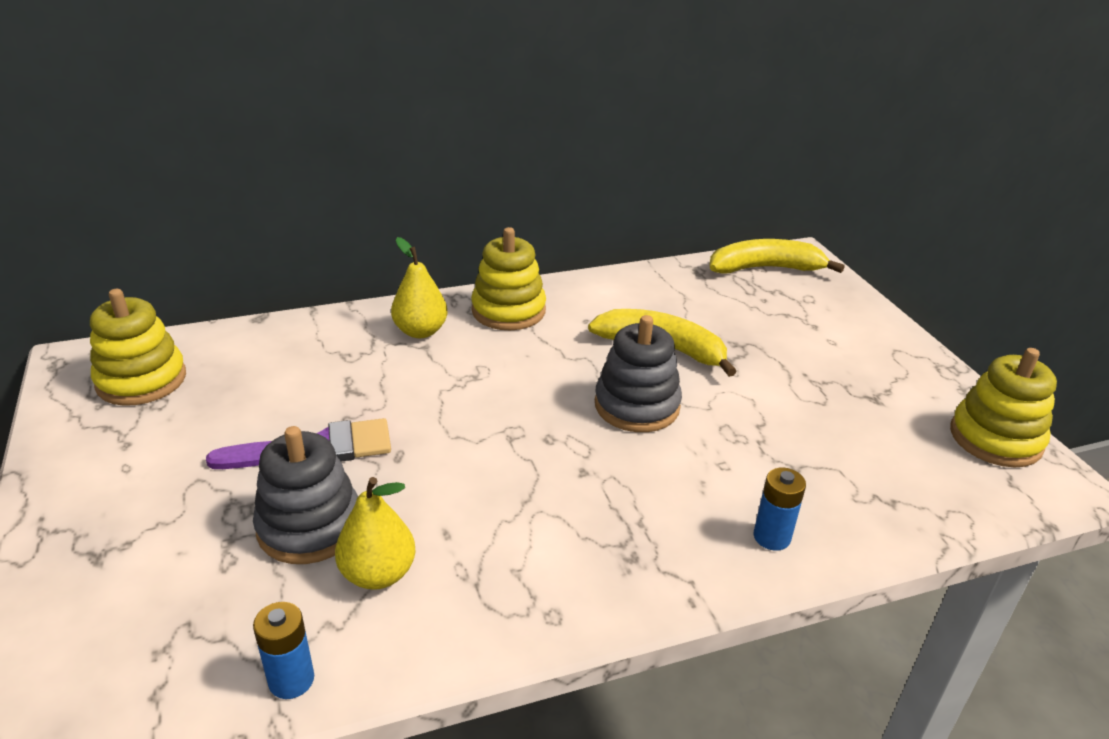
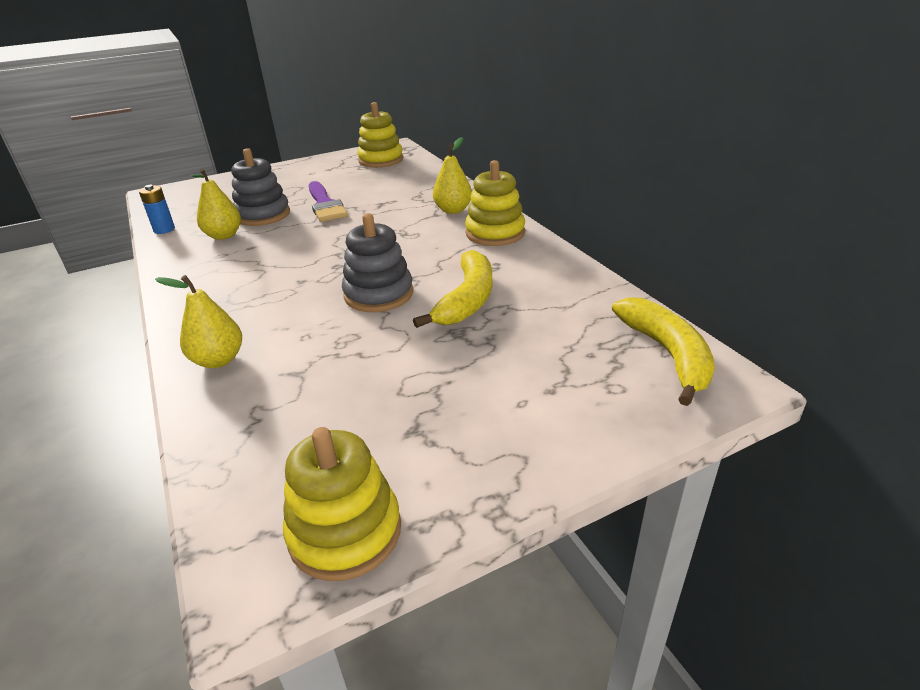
camera: 85 degrees right, 0 degrees up
(771, 537) = (218, 360): blue battery -> yellow pear

